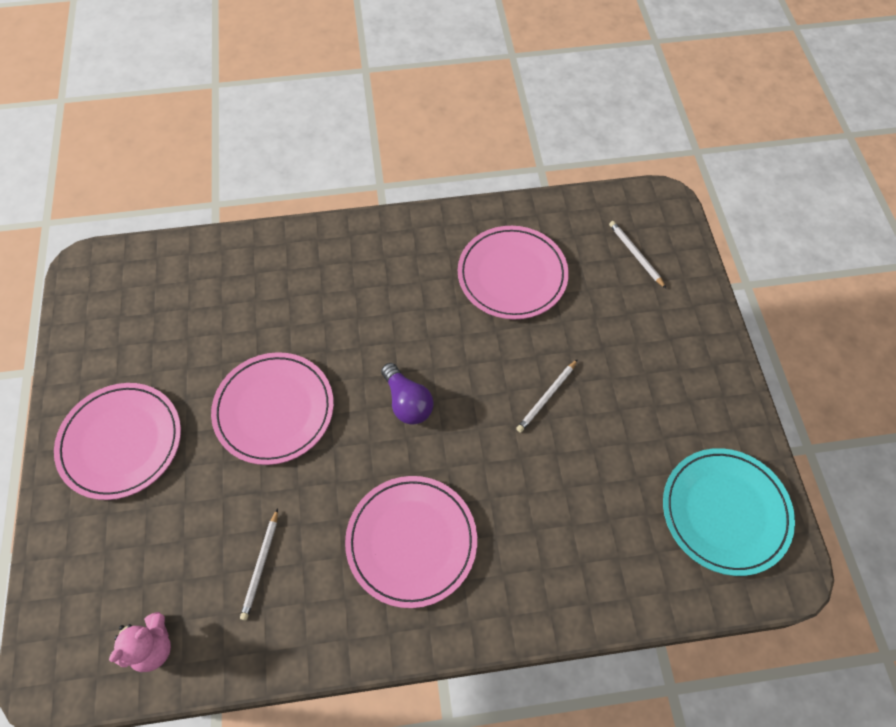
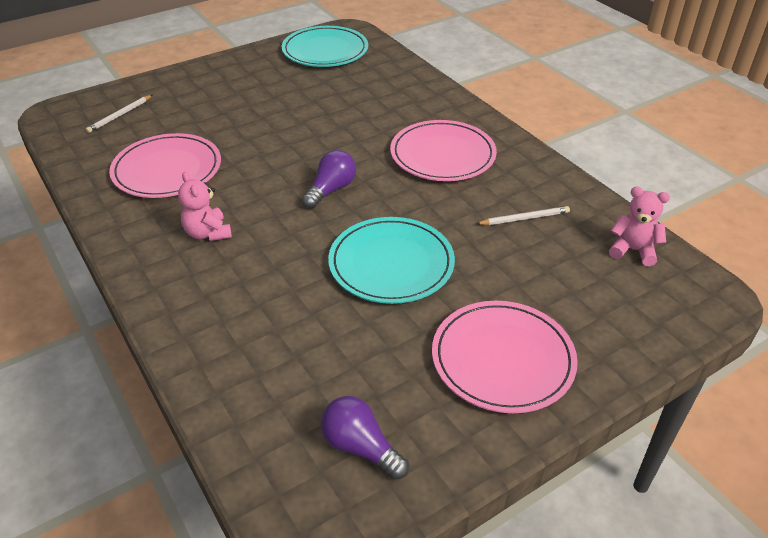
camera: 115 degrees left, 20 degrees down
(121, 316) = (360, 447): none -> purple light bulb
(274, 410) = (391, 264): pink plate -> turquoise plate
(397, 284) = (208, 233): none -> pink teddy bear
(547, 397) = (283, 126): white pencil -> none

